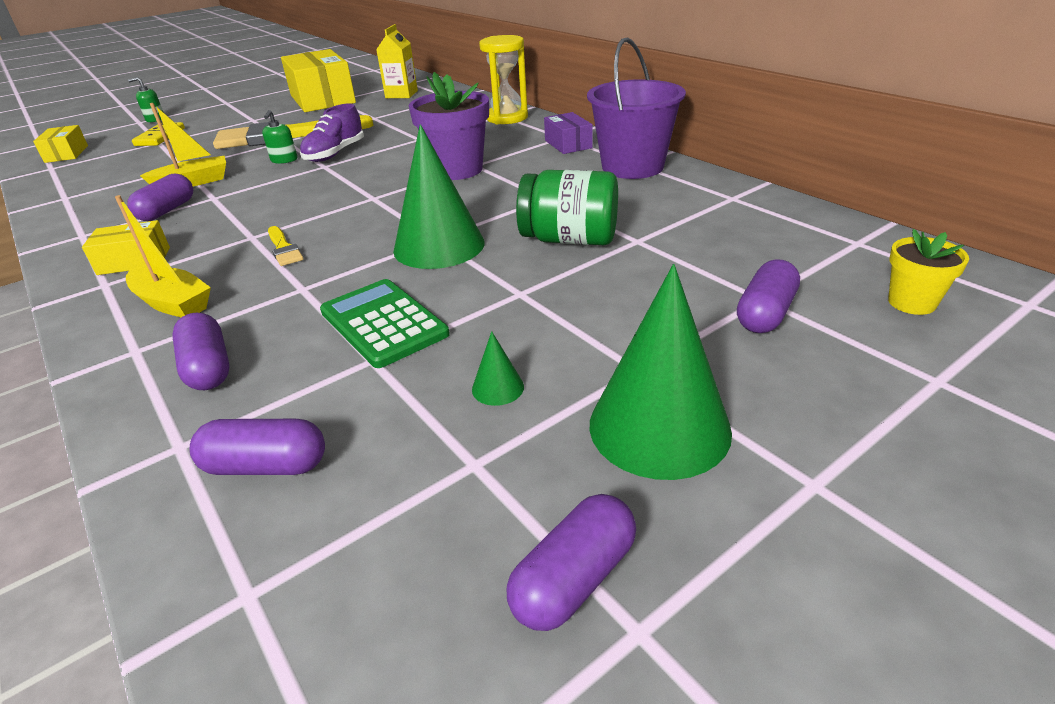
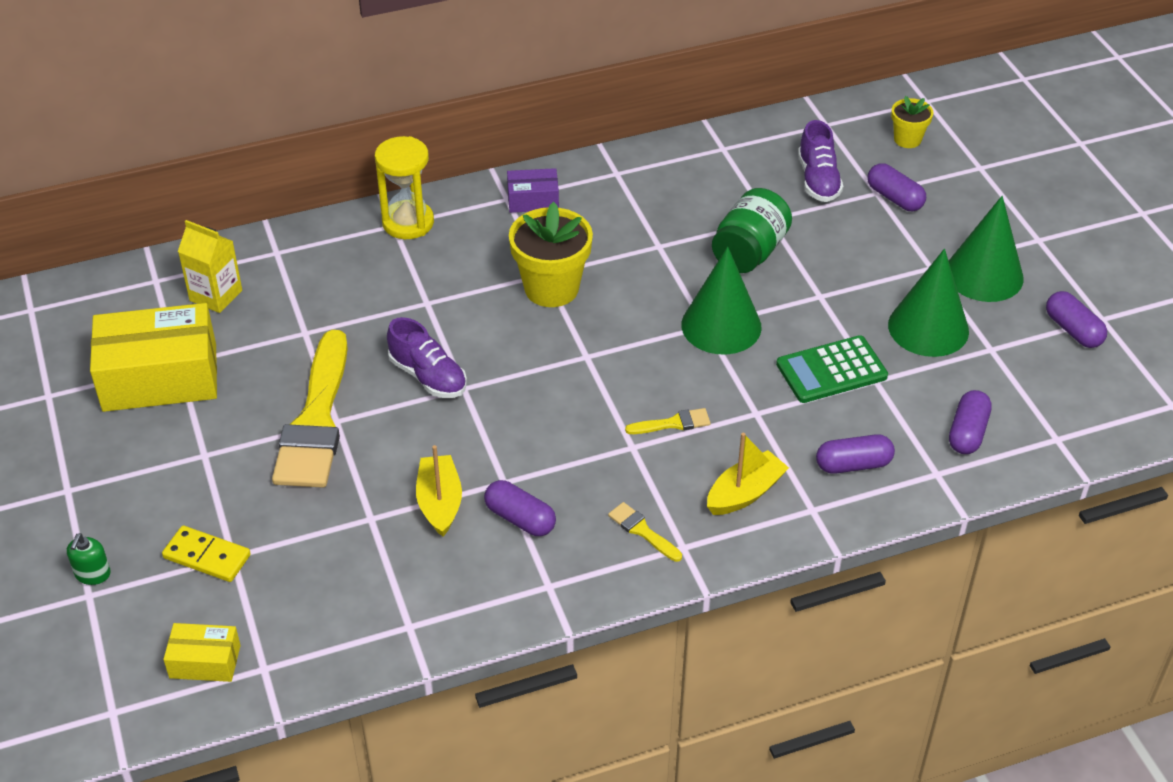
camera: 75 degrees left, 10 degrees up
(134, 261) = (642, 531): yellow box -> yellow brush
(284, 160) = (417, 421): green soap dispenser -> none
(457, 170) = (551, 288): purple flower pot -> yellow flower pot
(498, 388) = (928, 328): green cone -> green cone, size x2.42
(632, 167) = (623, 178): purple bucket -> none
(740, 255) = (818, 180): none -> purple shoe

